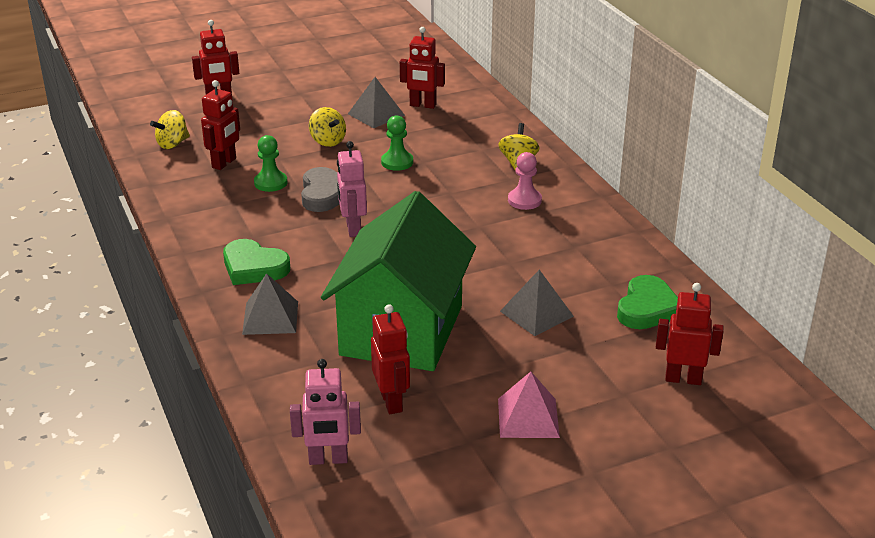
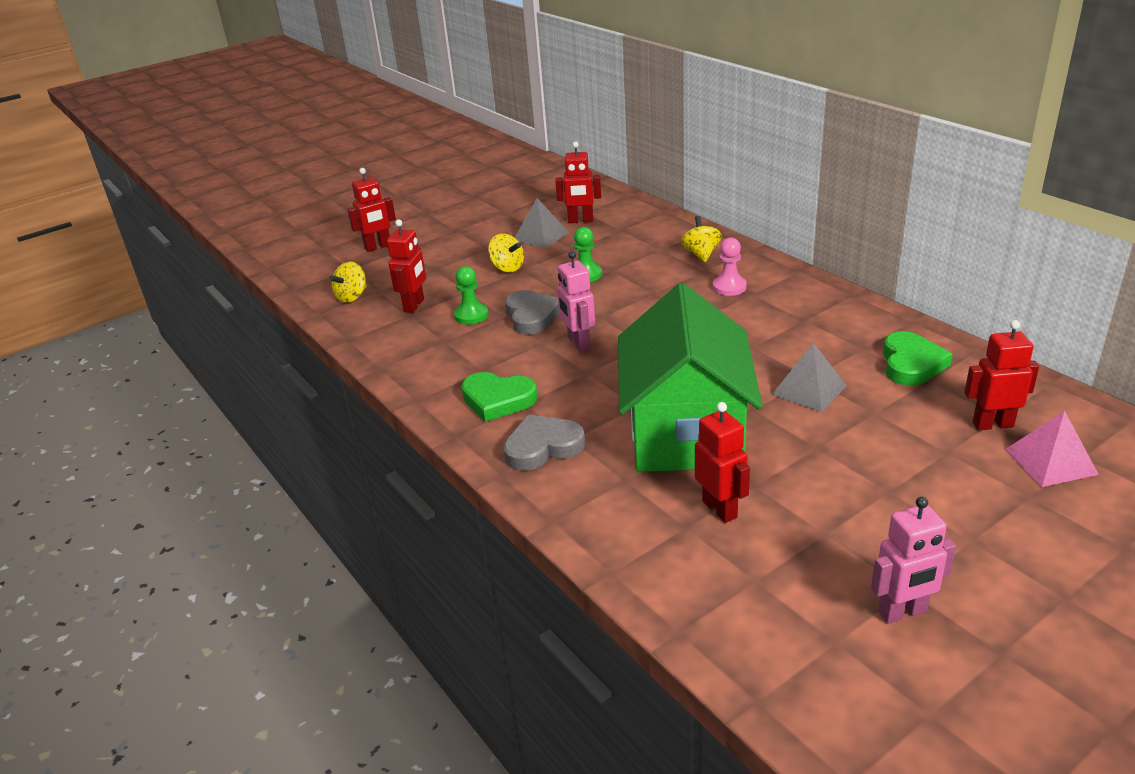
camera: 10 degrees left, 0 degrees up
(270, 317) = (543, 447): grey pyramid -> grey heart
(328, 459) = (689, 587): pink robot -> pink robot (902, 612)
(528, 417) = (869, 495): pink pyramid -> pink pyramid (1050, 461)

